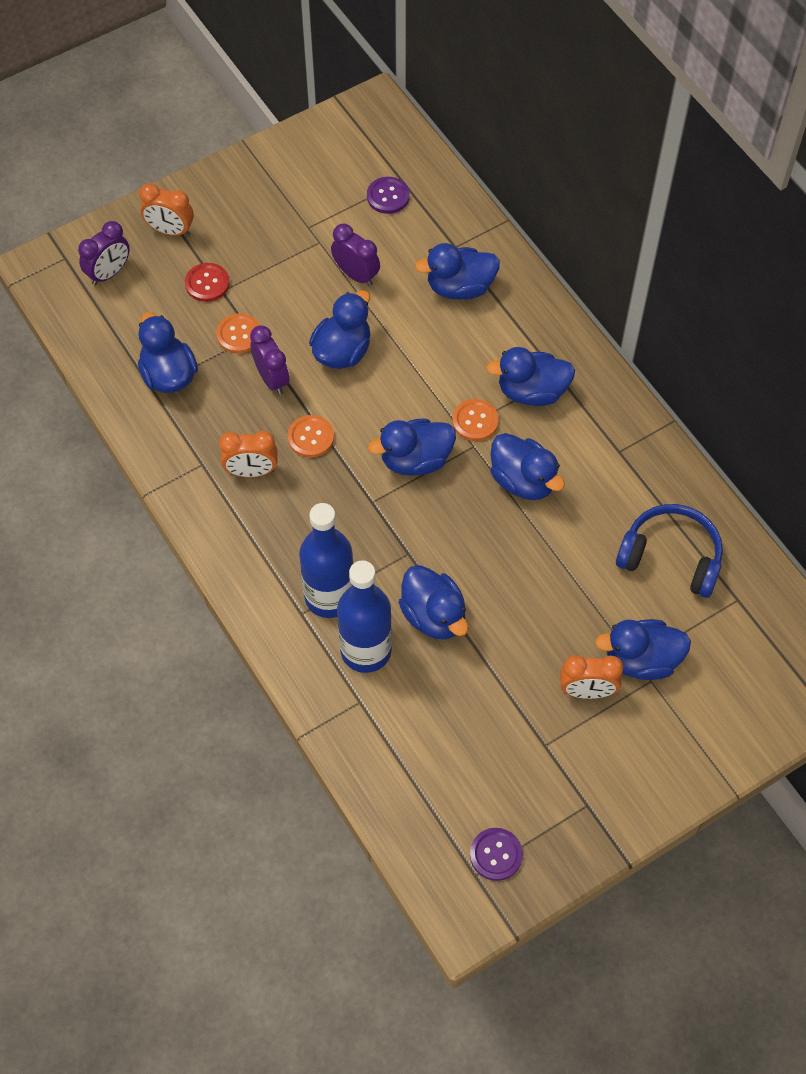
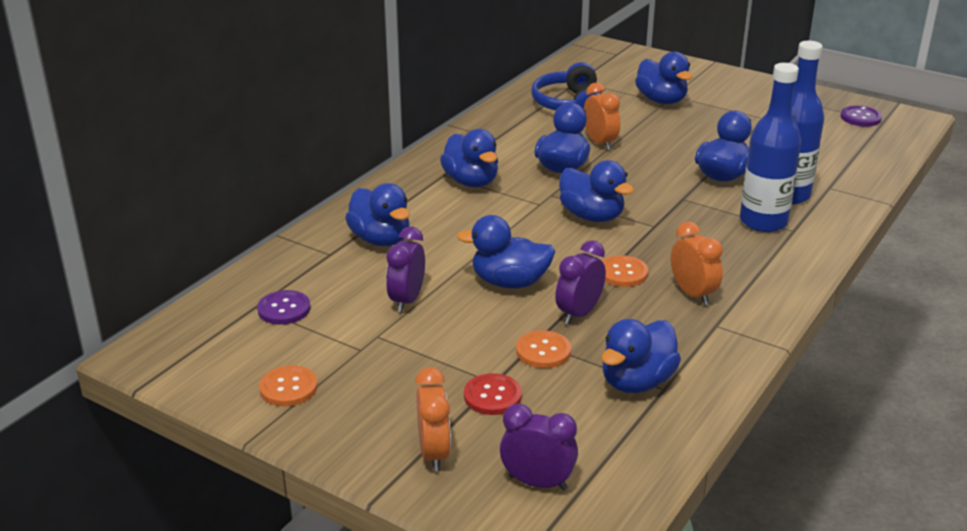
camera: 115 degrees left, 30 degrees down
(475, 421) = (525, 199): orange button -> orange button (288, 388)
(587, 691) = (708, 112): orange clock -> orange clock (600, 143)

